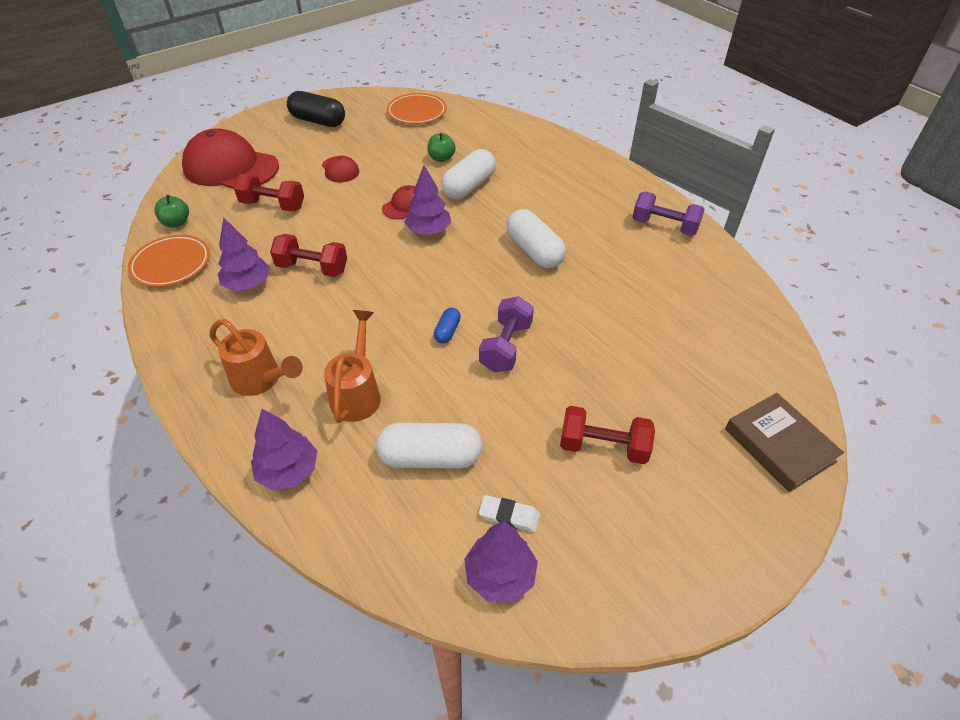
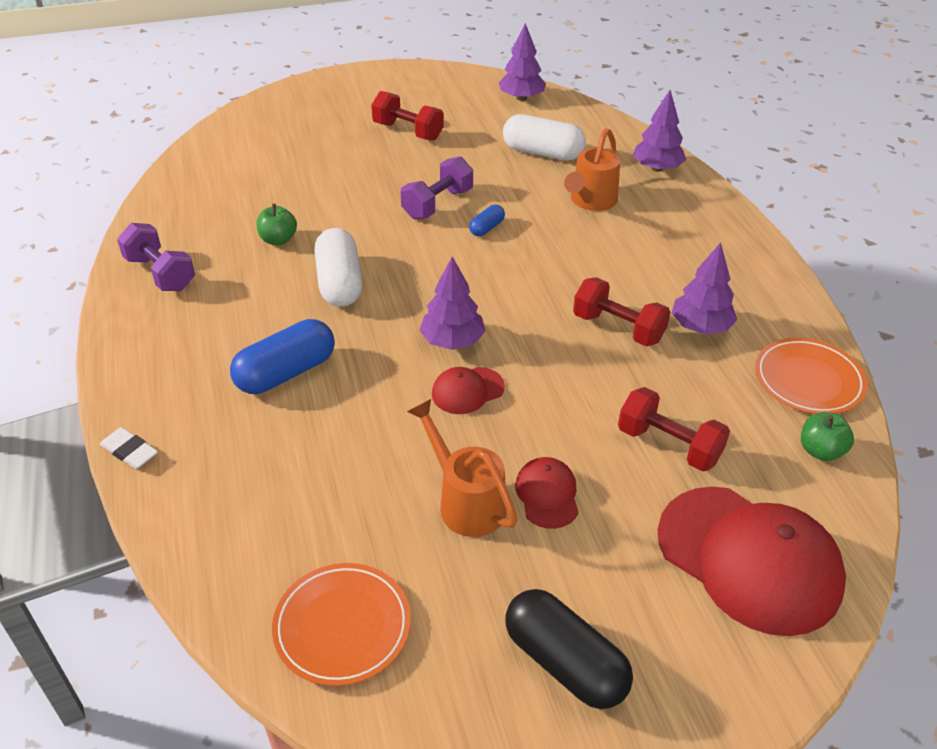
camera: 160 degrees left, 5 degrees down
(261, 380) = (681, 230): orange watering can -> orange watering can (466, 501)
(441, 158) = (365, 471): green apple -> green apple (278, 240)
(469, 187) = (356, 399): white capsule -> none
(509, 516) = (500, 117): white eraser -> white eraser (130, 451)
(521, 190) = (286, 373): none -> blue capsule
(779, 445) = (281, 107): brown book -> none

